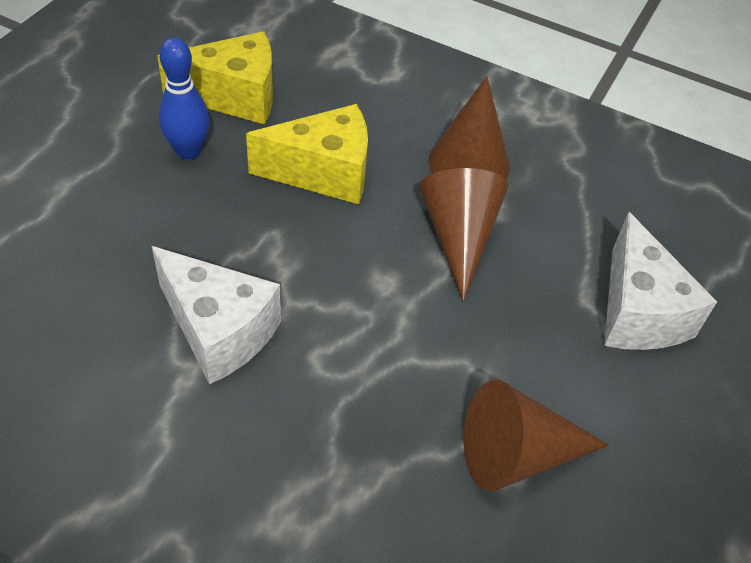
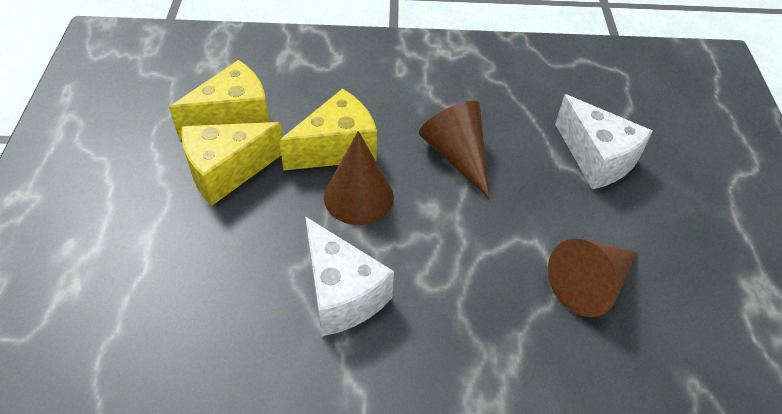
camera: 25 degrees left, 0 degrees up
(188, 151) = (227, 171): blue bowling pin -> yellow cheese
(219, 330) = (342, 293): white cheese -> white cheese turned 45 degrees clockwise
(469, 163) = (429, 102): brown cone -> brown cone (358, 197)

